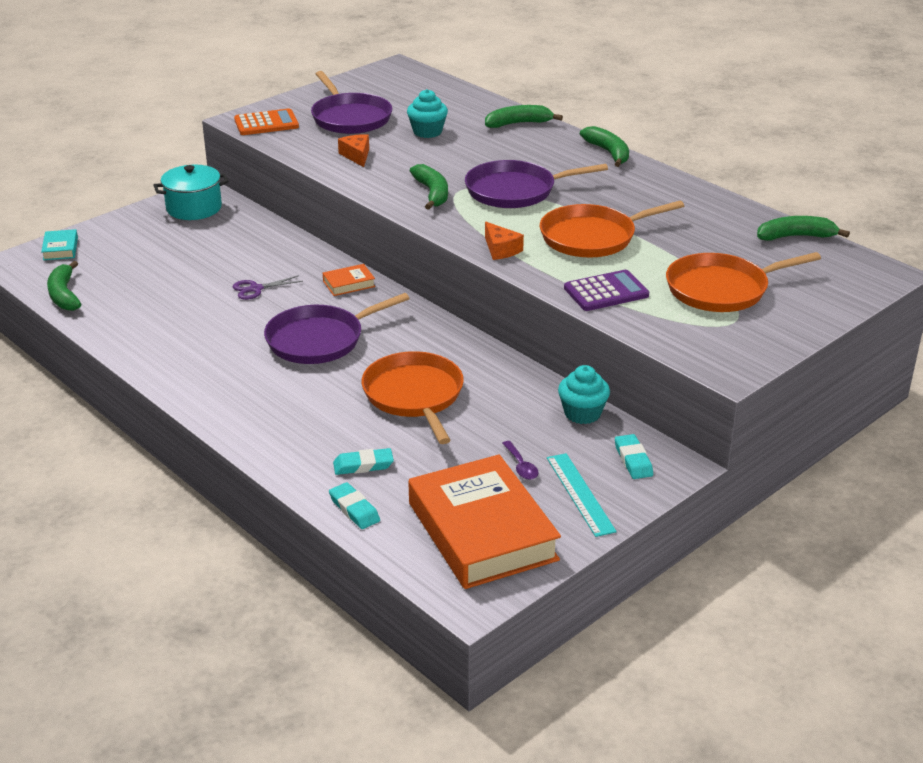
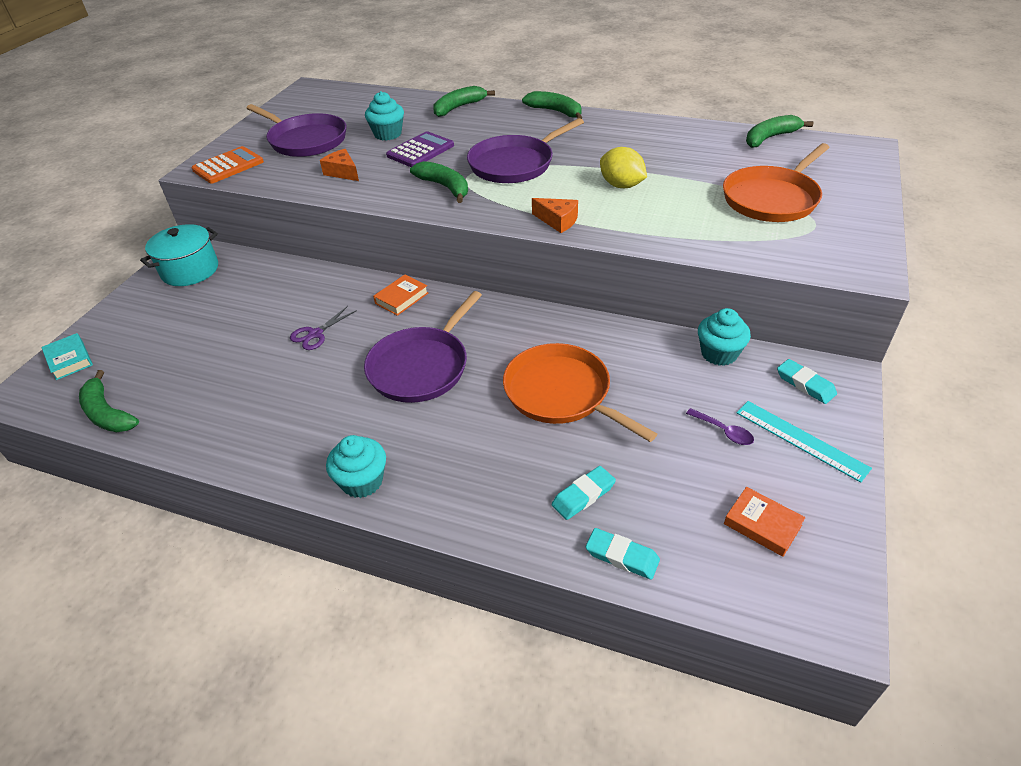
camera: 25 degrees left, 10 degrees up
(209, 399) = (362, 481): none -> turquoise cupcake
(481, 531) = (762, 525): orange book -> orange book, size x0.40
(592, 237) = (621, 185): orange pan -> yellow lemon
(606, 292) = (688, 231): purple calculator -> purple calculator (420, 151)

